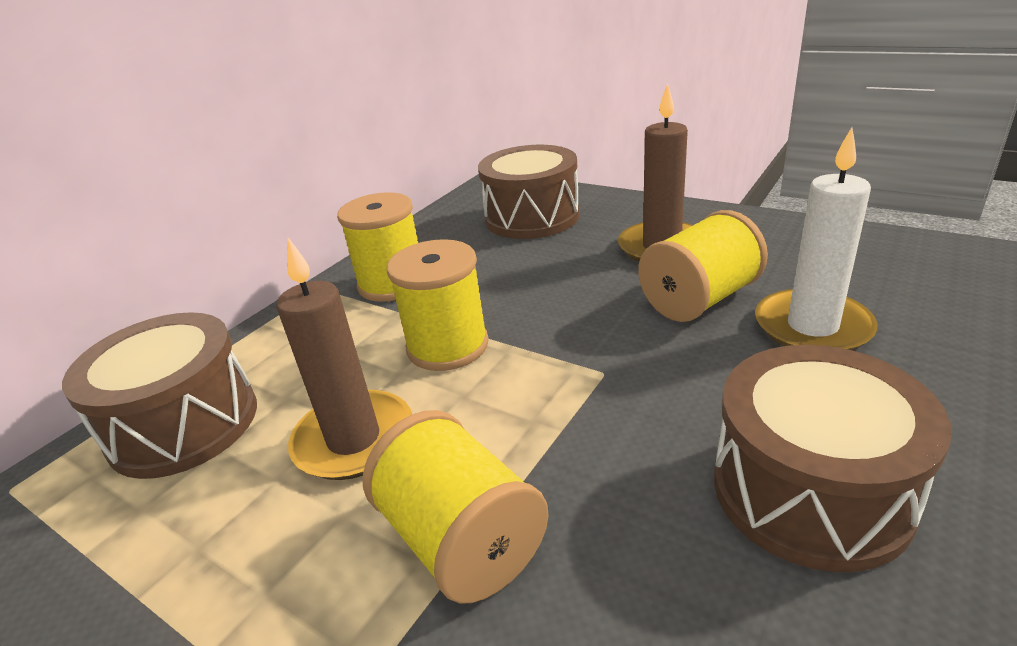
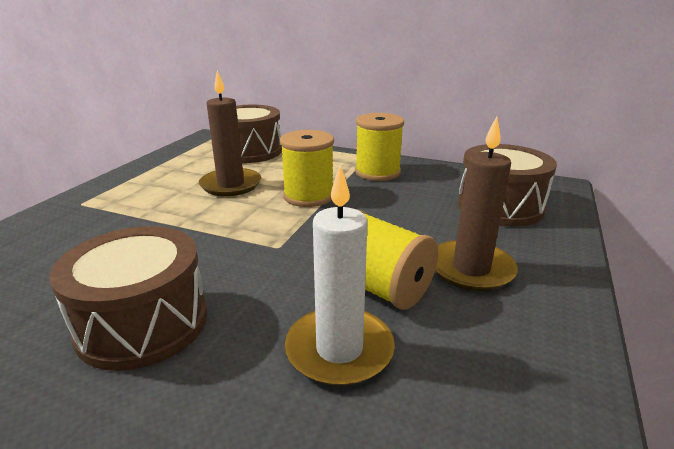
camera: 75 degrees right, 5 degrees down
(461, 540) = (156, 217): yellow spool -> none

